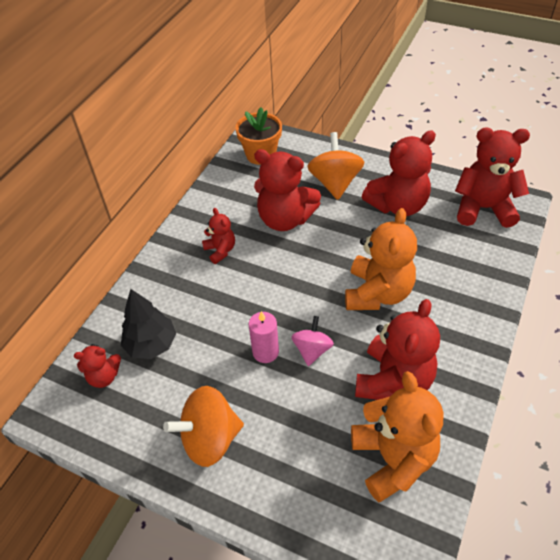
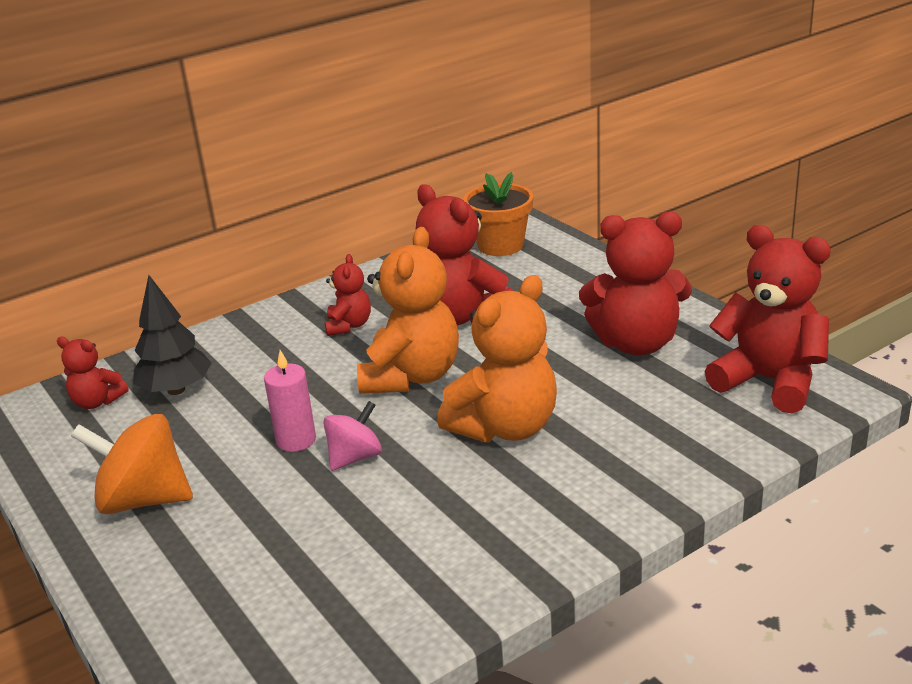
camera: 30 degrees right, 20 degrees down
(335, 183) = (570, 297): orange spinning top -> none
(393, 380) = (427, 526): red teddy bear -> none
(393, 459) = (337, 607): orange teddy bear -> orange teddy bear (411, 376)

